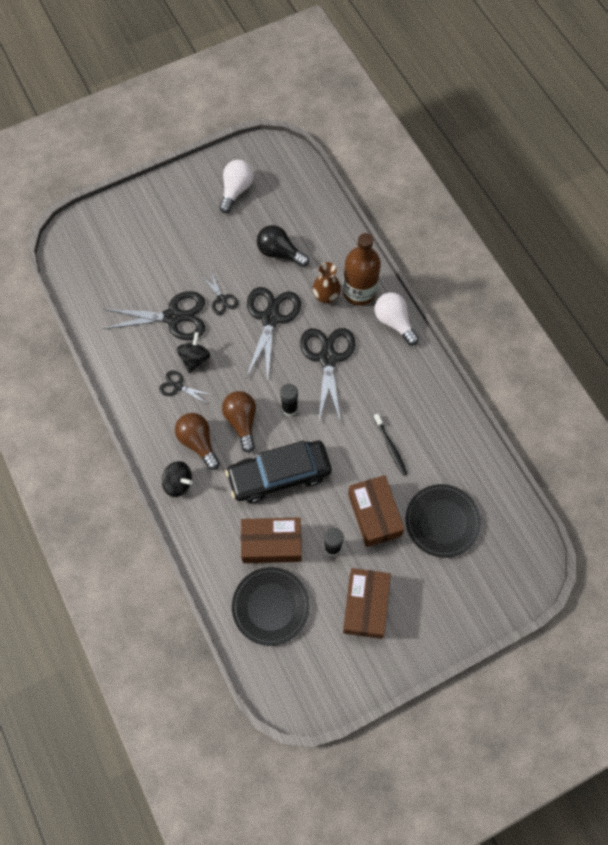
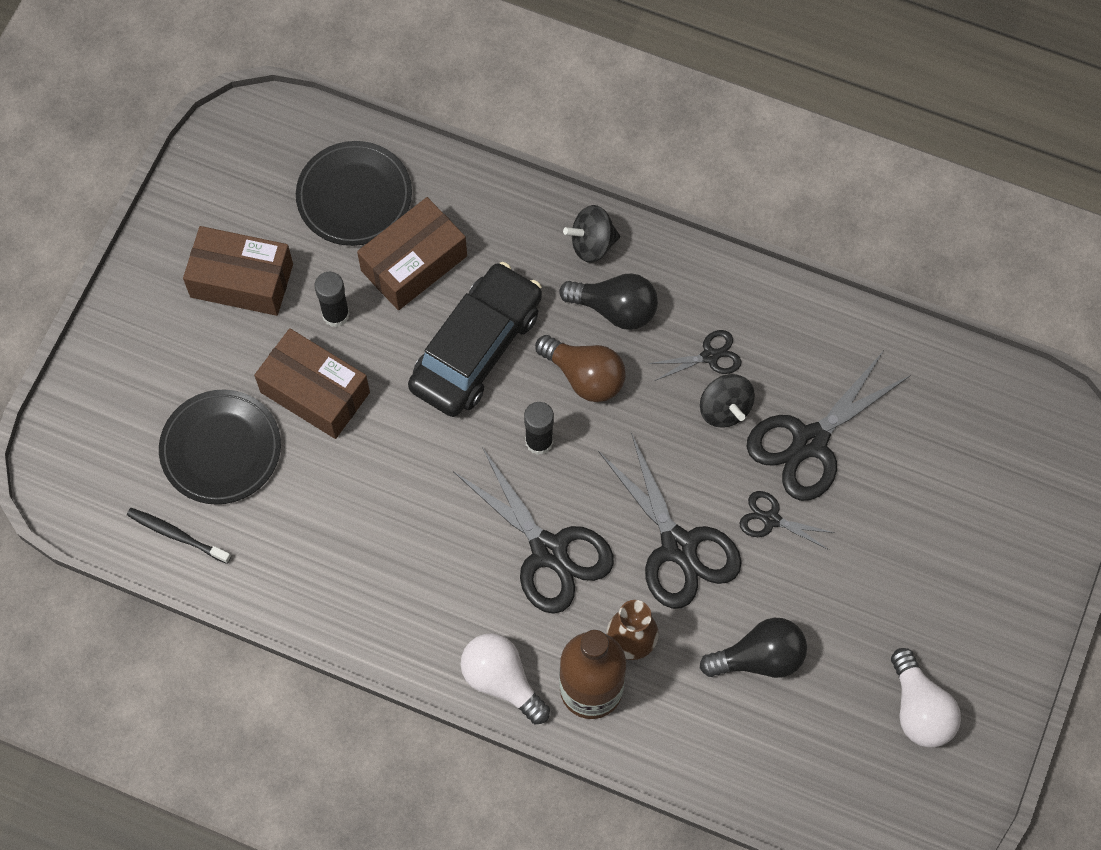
camera: 140 degrees right, 0 degrees up
(198, 442) = (615, 309): brown light bulb -> black light bulb
(365, 605) = (241, 280): brown box -> brown box turned 45 degrees counterclockwise
(390, 447) = (362, 494): black toothbrush -> black toothbrush (176, 535)
(394, 322) = (502, 681): white light bulb -> white light bulb turned 150 degrees counterclockwise

